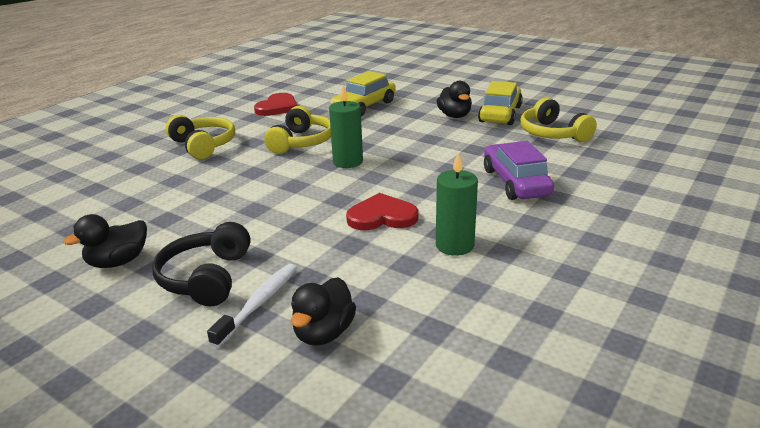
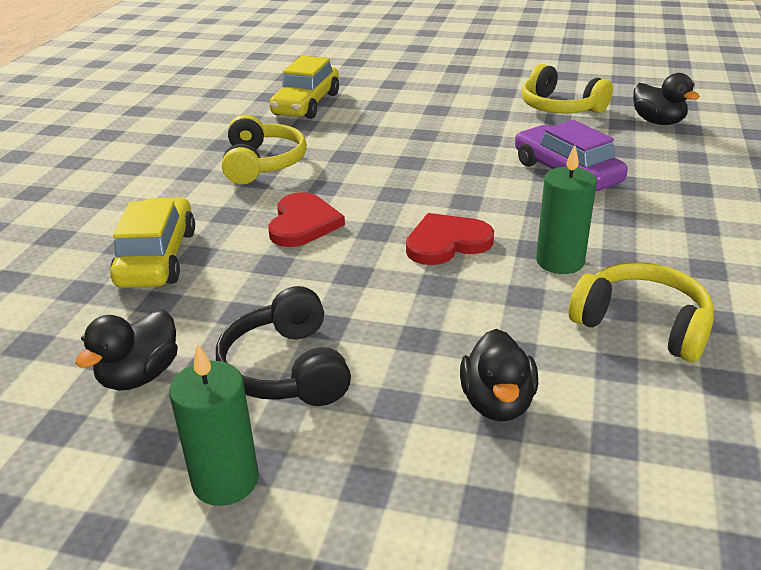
camera: 20 degrees left, 5 degrees up
(203, 145) = (125, 189): yellow headphones -> yellow headphones (642, 325)
(259, 303) = (385, 386): white toothbrush -> none
(277, 107) = (188, 121): red heart -> red heart (303, 223)
(348, 162) = (346, 180): green candle -> green candle (225, 480)
(454, 116) = (430, 101): black duck -> black duck (658, 122)
(500, 114) = (482, 92): yellow car -> yellow car (157, 258)

